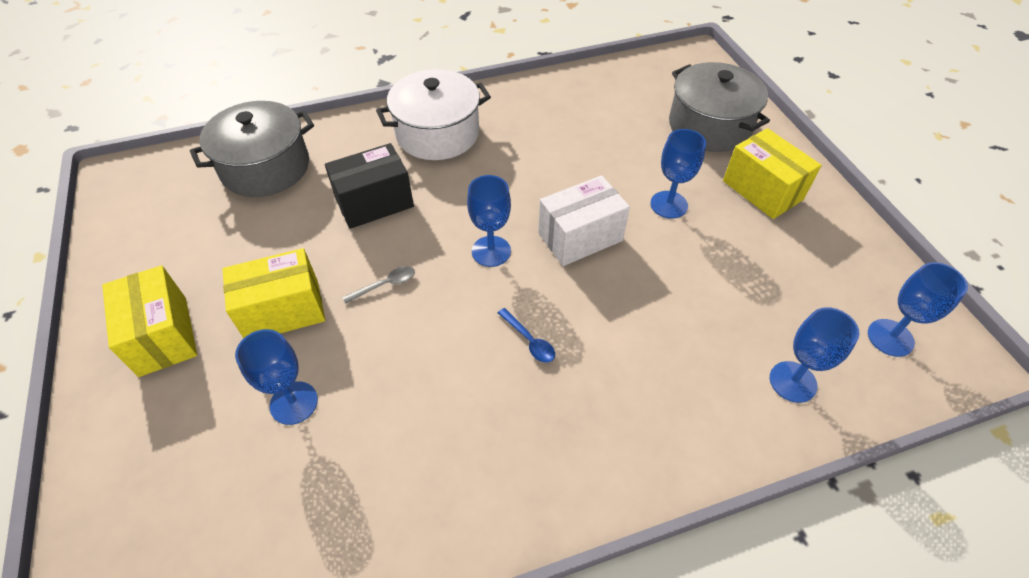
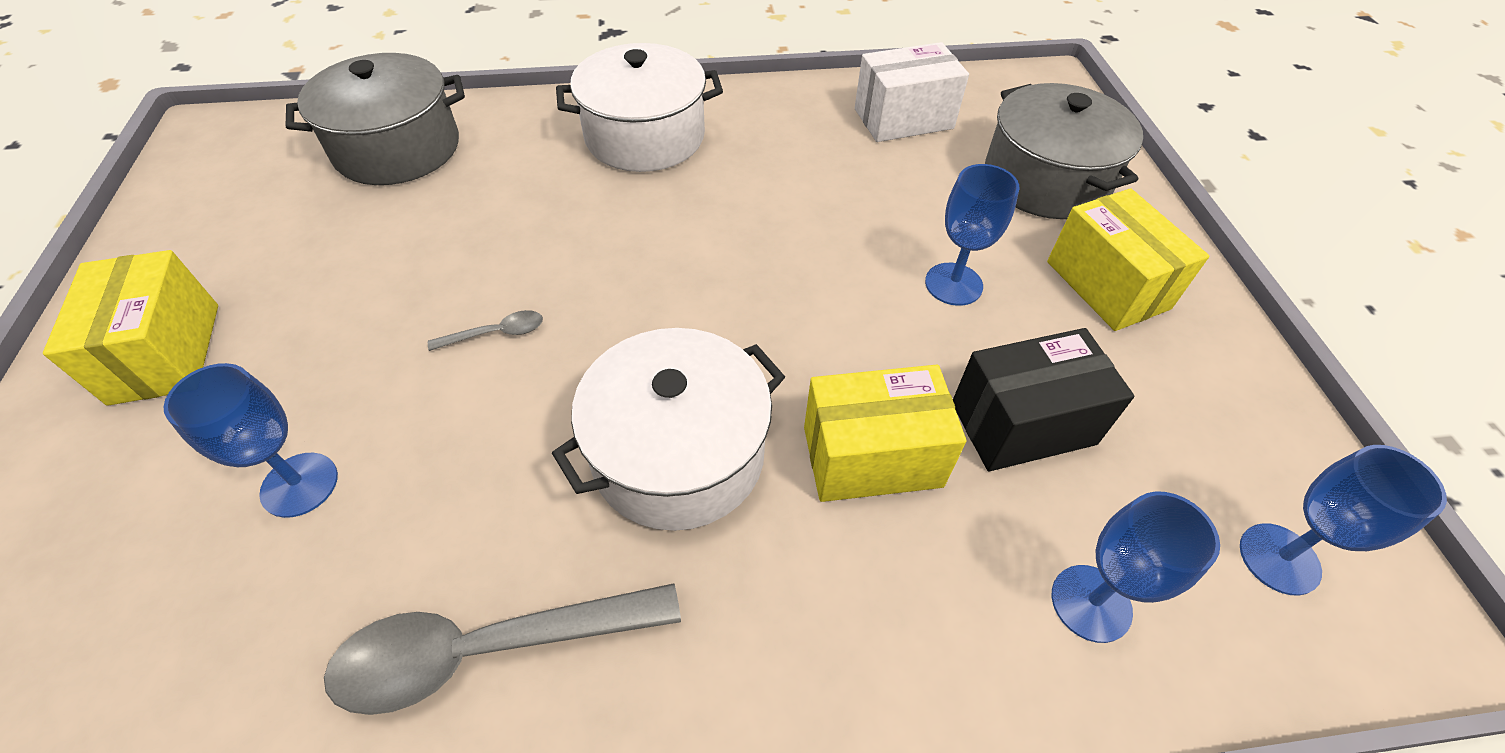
camera: 10 degrees right, 0 degrees up
(283, 311) = (340, 346): yellow box -> yellow box (872, 456)
(374, 202) = (524, 216): black box -> black box (1022, 423)
(452, 475) = (487, 649): none -> grey spoon
(491, 251) = (665, 310): blue goblet -> none
(529, 341) = (678, 454): blue spoon -> white pot
(580, 237) = (804, 310): white box -> white box (903, 119)

